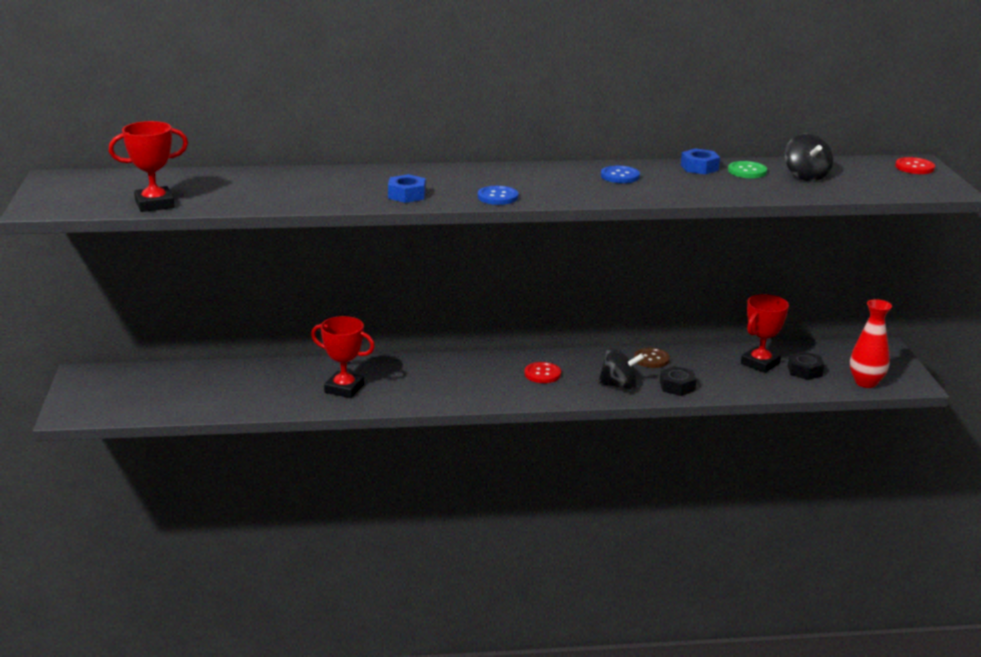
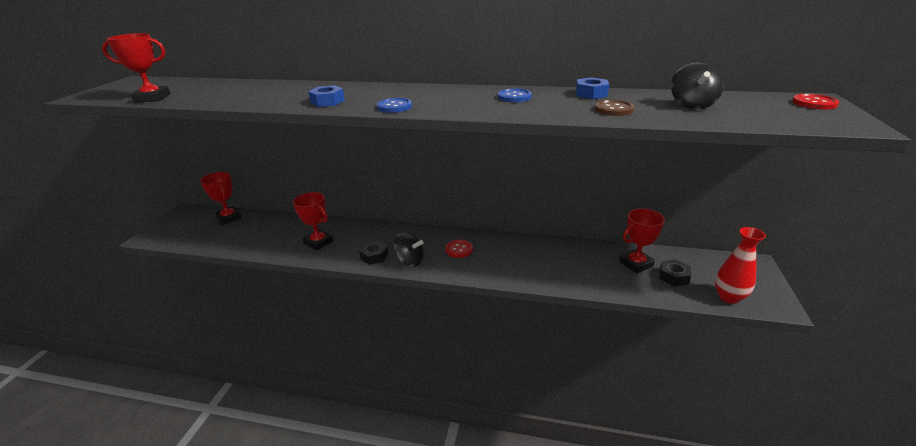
camera: 20 degrees right, 5 degrees up
(170, 375) = (229, 218): none -> red trophy
(619, 386) = (510, 268): black spinning top -> black spinning top (409, 261)
(651, 359) = (548, 248): brown button -> brown button (614, 109)
(677, 386) = (556, 276): black nut -> black nut (374, 256)
(747, 171) = (634, 98): green button -> none

